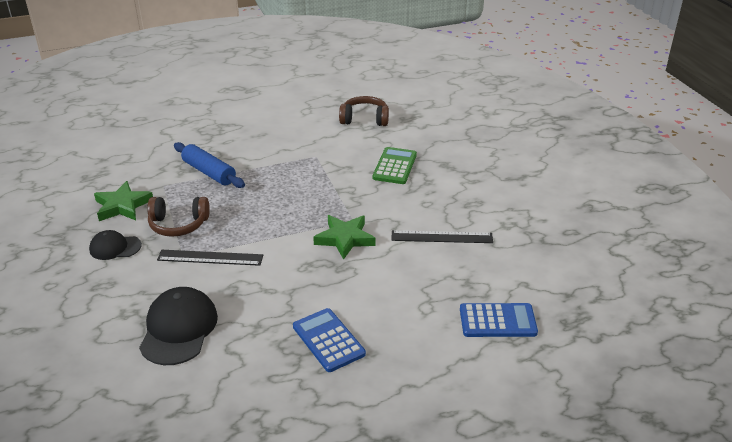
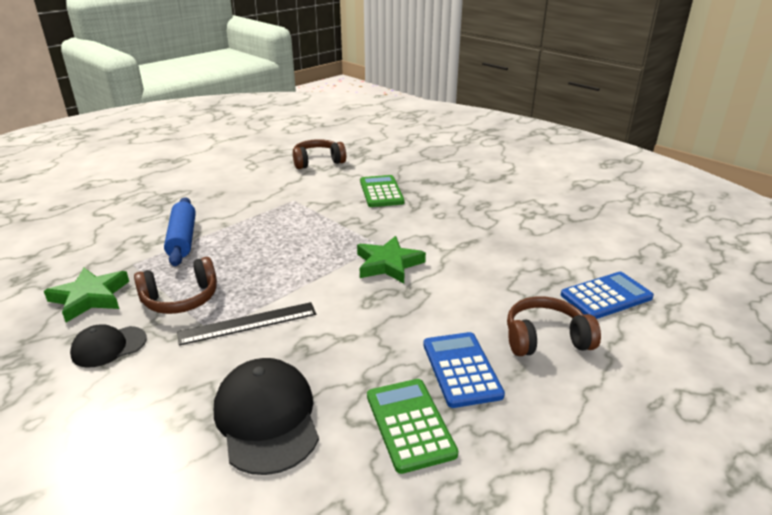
camera: 25 degrees left, 5 degrees down
(209, 172) = (183, 239): blue rolling pin -> blue rolling pin turned 60 degrees clockwise
(262, 365) = (410, 424): none -> green calculator
(328, 340) = (461, 369): blue calculator -> blue calculator turned 45 degrees clockwise
(412, 339) = (545, 339): none -> brown headphones
(442, 237) = (481, 238): black ruler -> none

